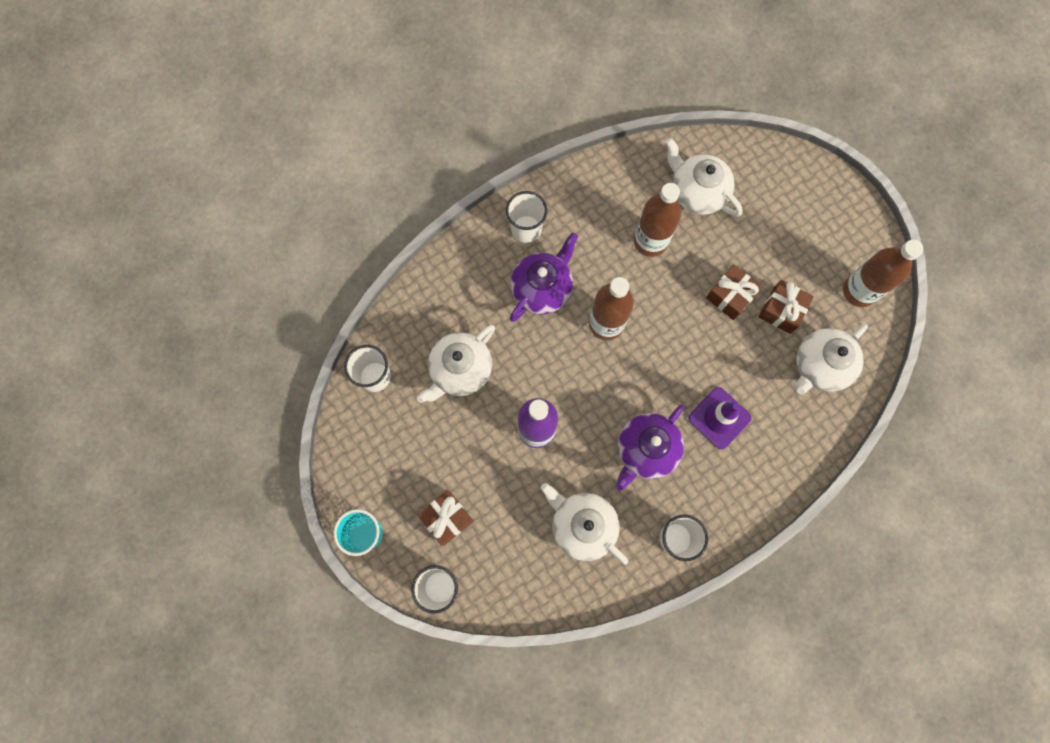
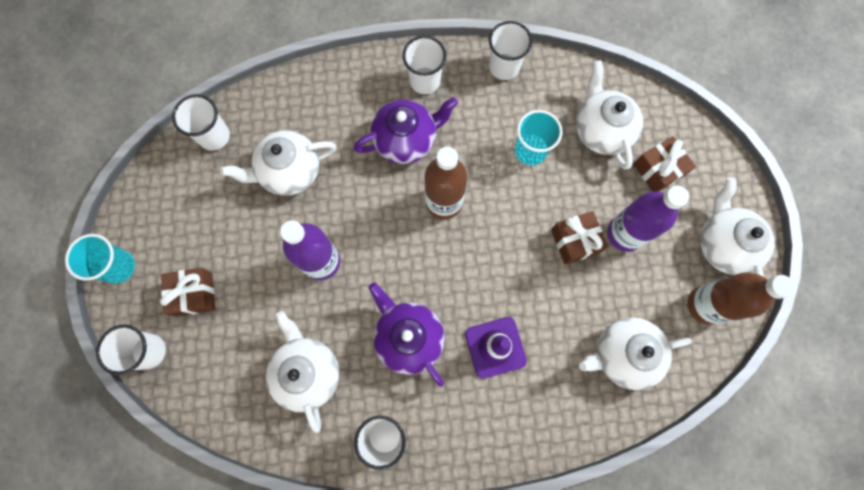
camera: 30 degrees right, 0 degrees up
(585, 181) = (504, 67): none -> white cup
(646, 450) = (408, 337): purple teapot -> purple teapot turned 75 degrees clockwise
(650, 241) = (530, 151): brown bottle -> turquoise cup
(765, 268) = (625, 233): none -> purple bottle
(781, 310) = (616, 281): brown gift -> brown gift (658, 170)
(845, 234) = (723, 244): none -> white teapot

